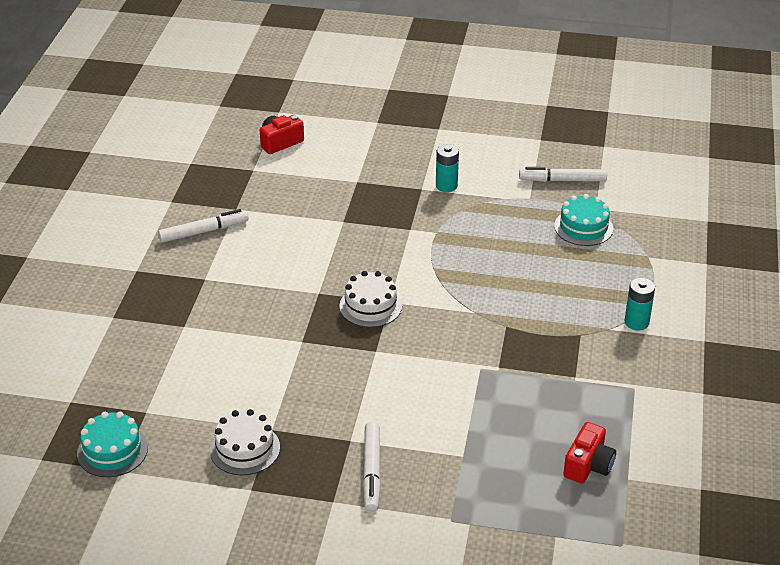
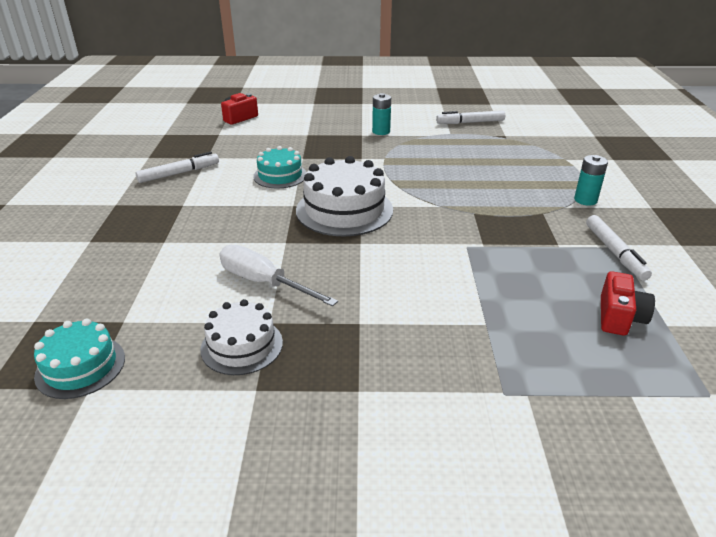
camera: 10 degrees left, 5 degrees down
(273, 386) = (264, 282): none -> white screwdriver
(370, 306) = (344, 210): white cake -> white cake, size x1.65
(371, 471) = (393, 352): white marker -> white marker (614, 252)
(583, 227) = (502, 146): turquoise cake -> turquoise cake (280, 175)

